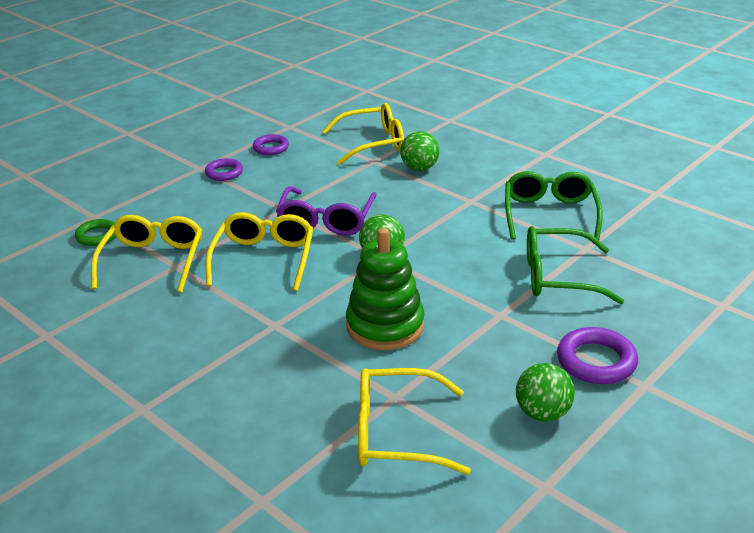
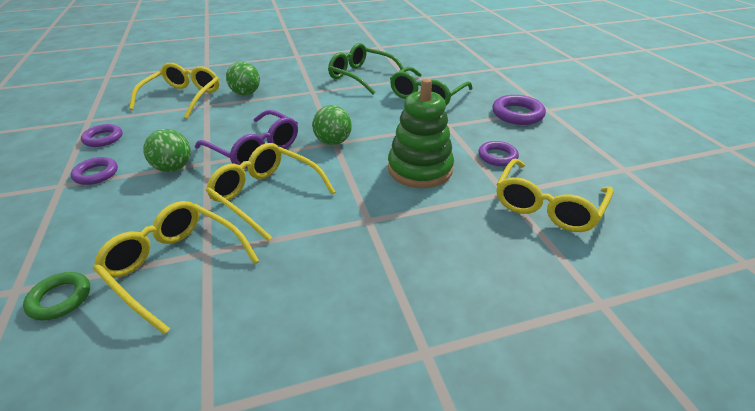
camera: 60 degrees left, 5 degrees up
(465, 372) = (497, 156): none -> purple ring
(542, 413) = (555, 146): green ball -> green ball (173, 168)

